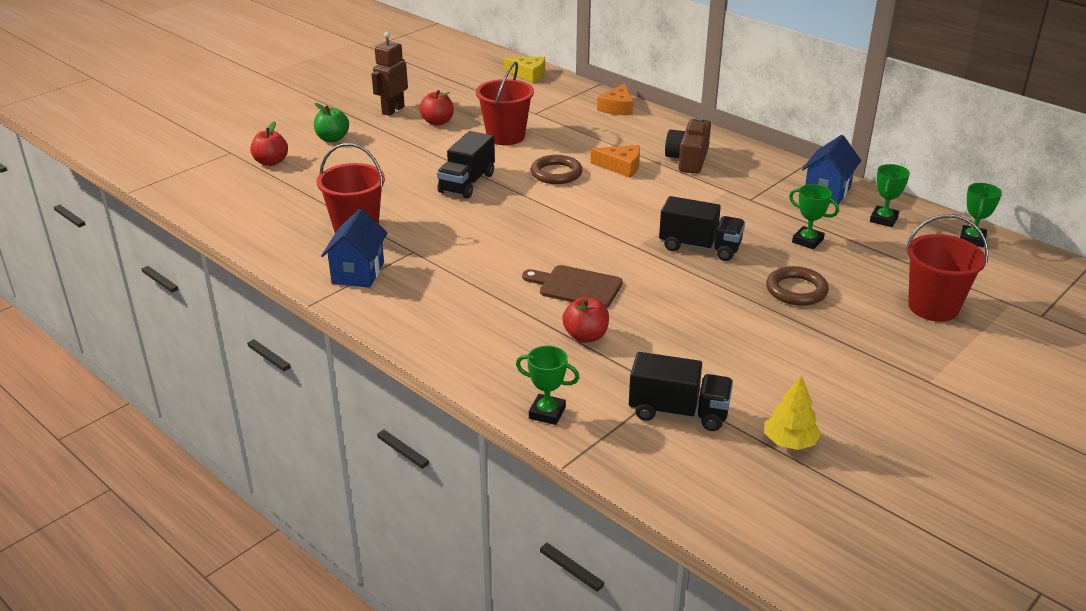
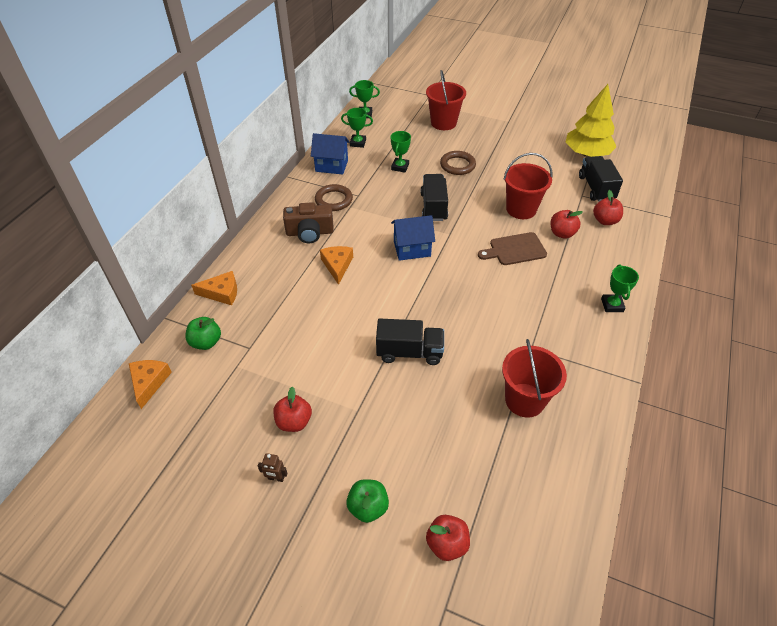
camera: 110 degrees left, 15 degrees up
(358, 273) = (581, 370): blue house -> blue house (412, 249)
(393, 110) = (276, 478): brown robot -> brown robot, size x0.51
(505, 136) = (309, 354): red bucket -> red bucket (521, 209)
(528, 74) = (149, 382): yellow cheese -> orange cheese
(547, 413) = (637, 231): green trophy -> green trophy (612, 305)
(556, 97) = (206, 342): none -> green apple
(556, 173) = (365, 300): brown ring -> brown ring (334, 200)
(576, 287) = (515, 249): brown cutting board -> brown cutting board turned 75 degrees clockwise
(591, 388) = (605, 221): none -> red apple
(790, 442) = (587, 153): yellow tree -> yellow tree, size x1.85

